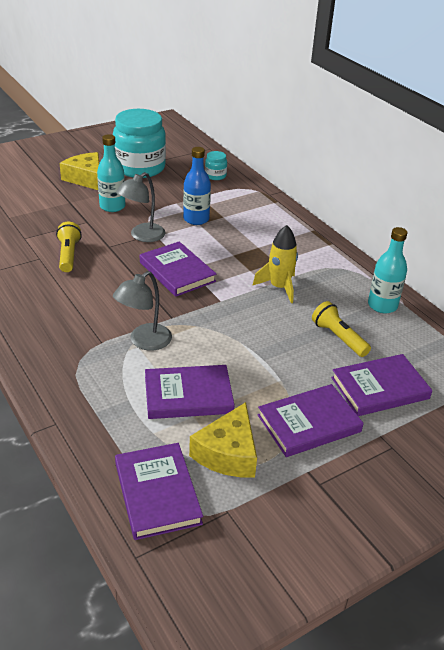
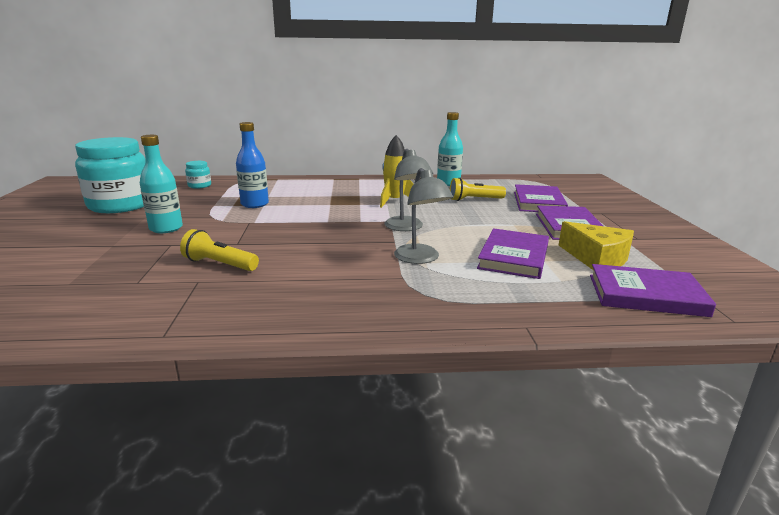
camera: 60 degrees left, 15 degrees down
(86, 179) = (83, 229): yellow cheese -> none
(142, 236) = (244, 227): grey lamp -> grey lamp (406, 227)
(177, 272) = (326, 226): purple book -> none

